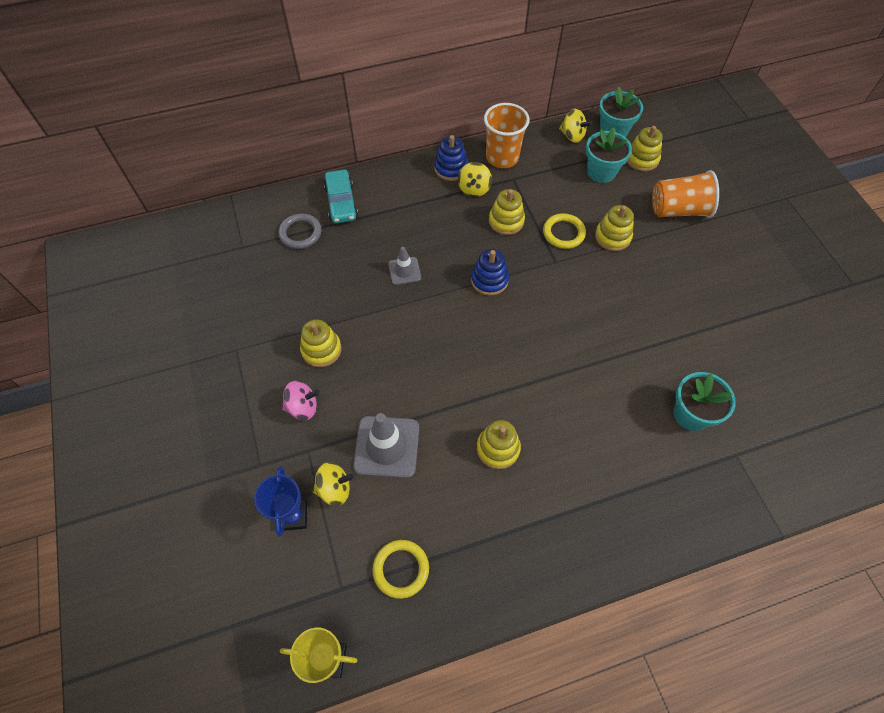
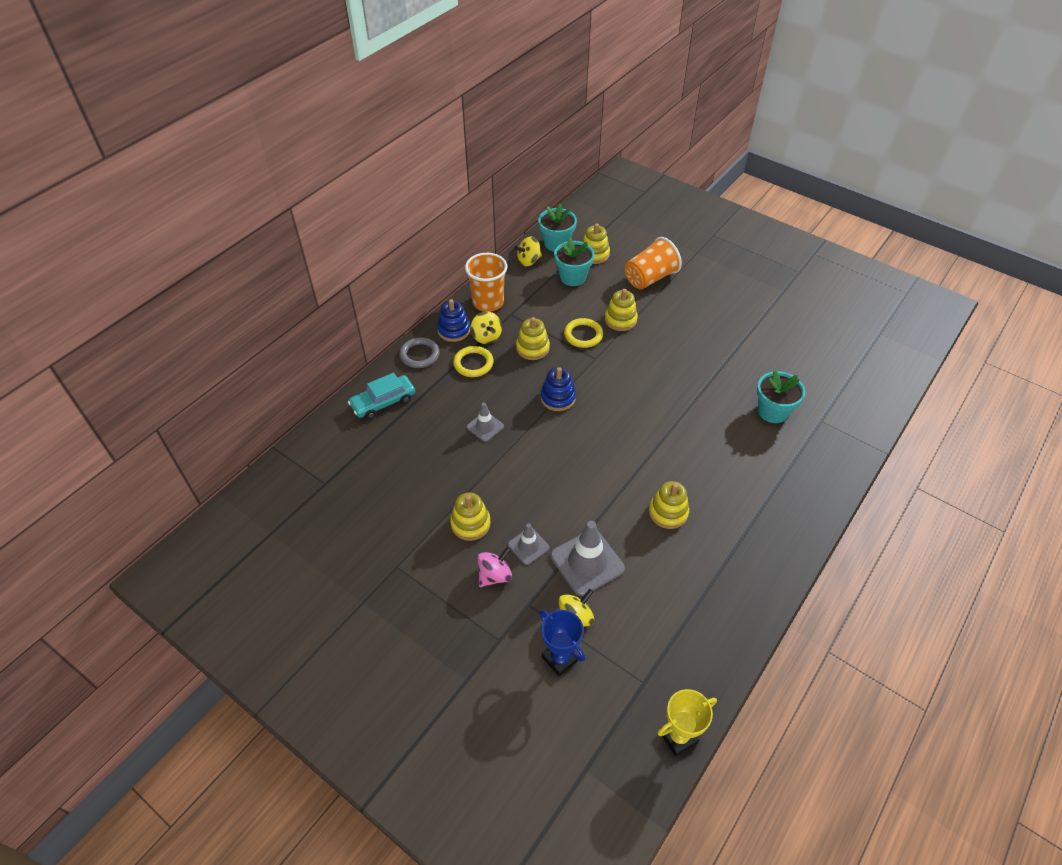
camera: 35 degrees left, 10 degrees down
(300, 233) = (369, 445): grey ring -> grey ring (419, 355)
(341, 202) = (383, 402): turquoise car -> turquoise car turned 105 degrees clockwise
(350, 400) = (528, 546): none -> grey traffic cone
(401, 569) = (674, 639): yellow ring -> yellow ring (473, 363)
(572, 136) = (528, 261): yellow spinning top -> yellow spinning top turned 150 degrees clockwise

